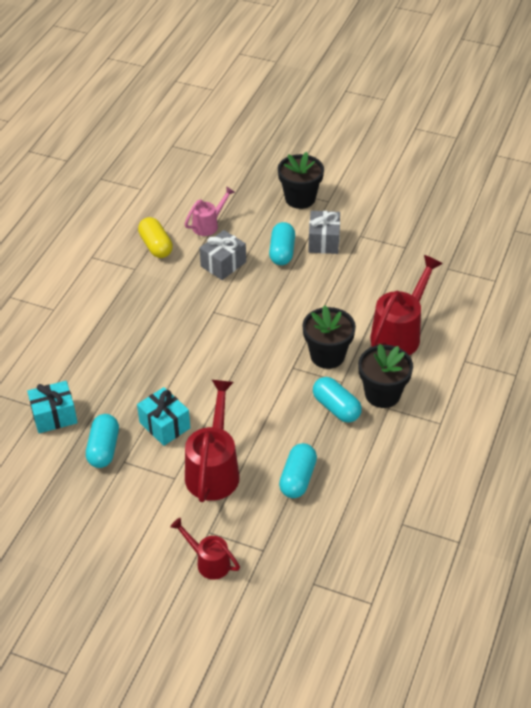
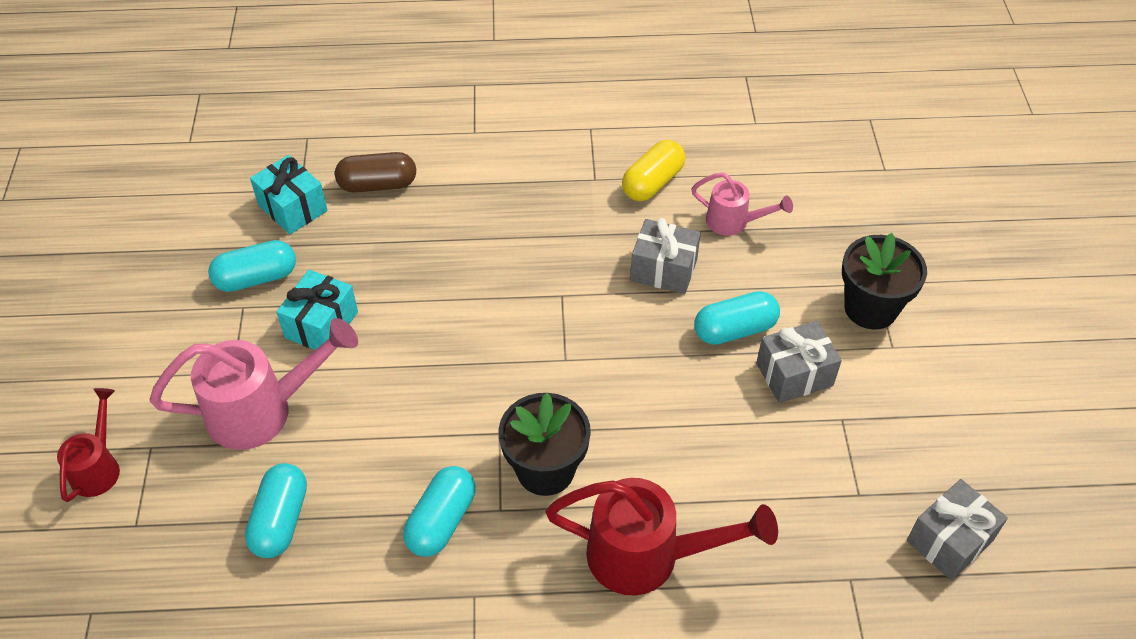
camera: 65 degrees right, 5 degrees up
(65, 368) = (378, 185): none -> brown capsule
(214, 469) = (262, 410): red watering can -> pink watering can
(297, 479) = (280, 520): turquoise capsule -> turquoise capsule turned 75 degrees counterclockwise
(382, 394) = (499, 577): black flower pot -> none
(445, 228) = (949, 540): none -> grey gift

